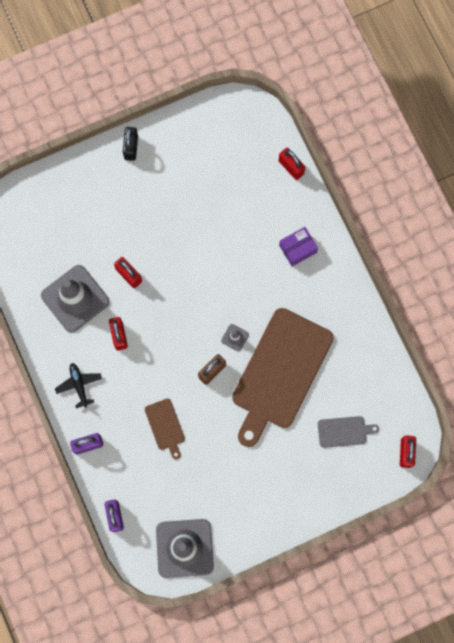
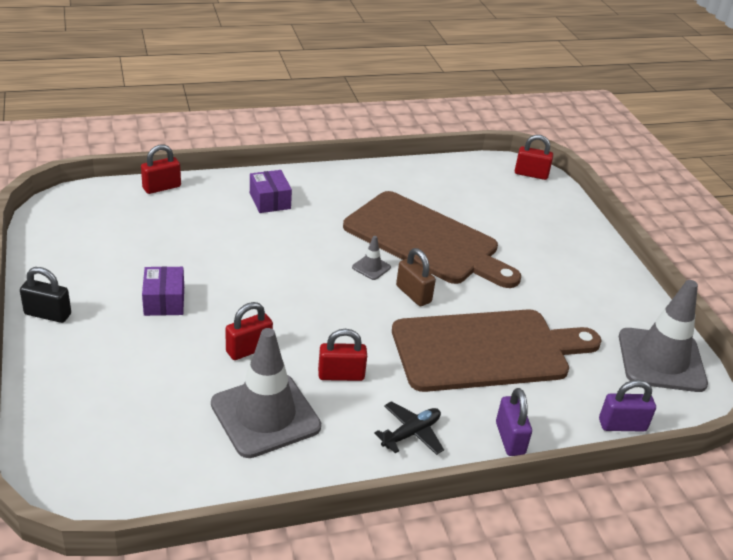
camera: 85 degrees left, 40 degrees down
(79, 385) = (411, 433): black plane -> black plane turned 150 degrees clockwise
(161, 211) = (164, 301): none -> purple box
(165, 426) = (486, 350): brown cutting board -> brown cutting board, size x2.36
(344, 431) = (504, 208): grey cutting board -> none

